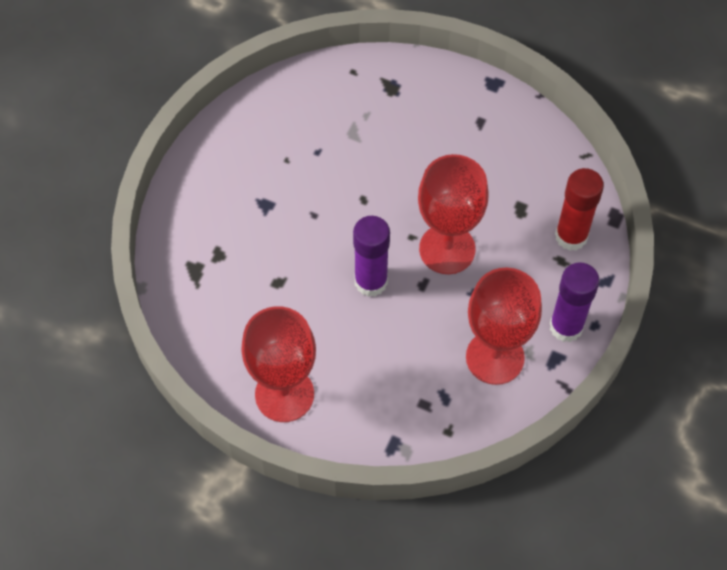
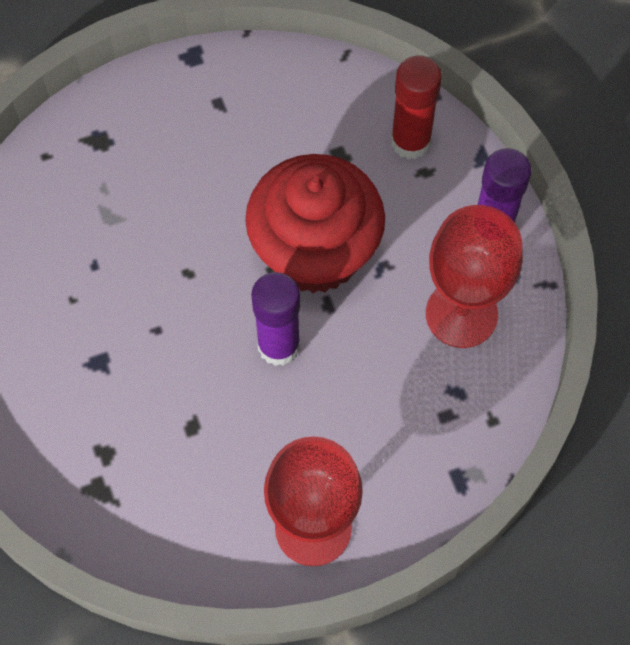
camera: 45 degrees left, 5 degrees up
(447, 249) = (315, 251): red goblet -> red cupcake

